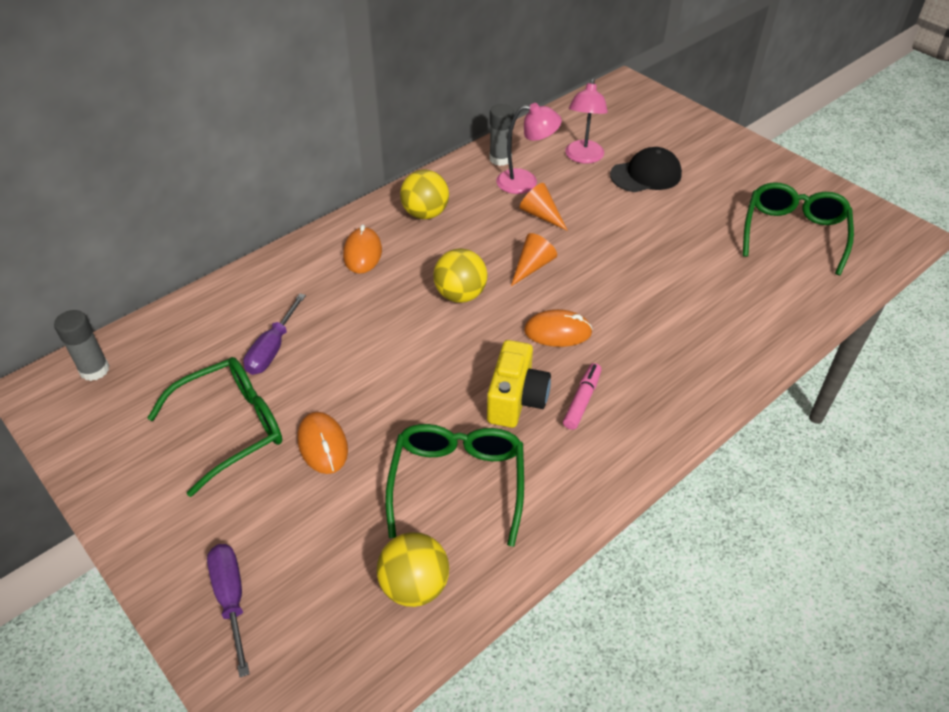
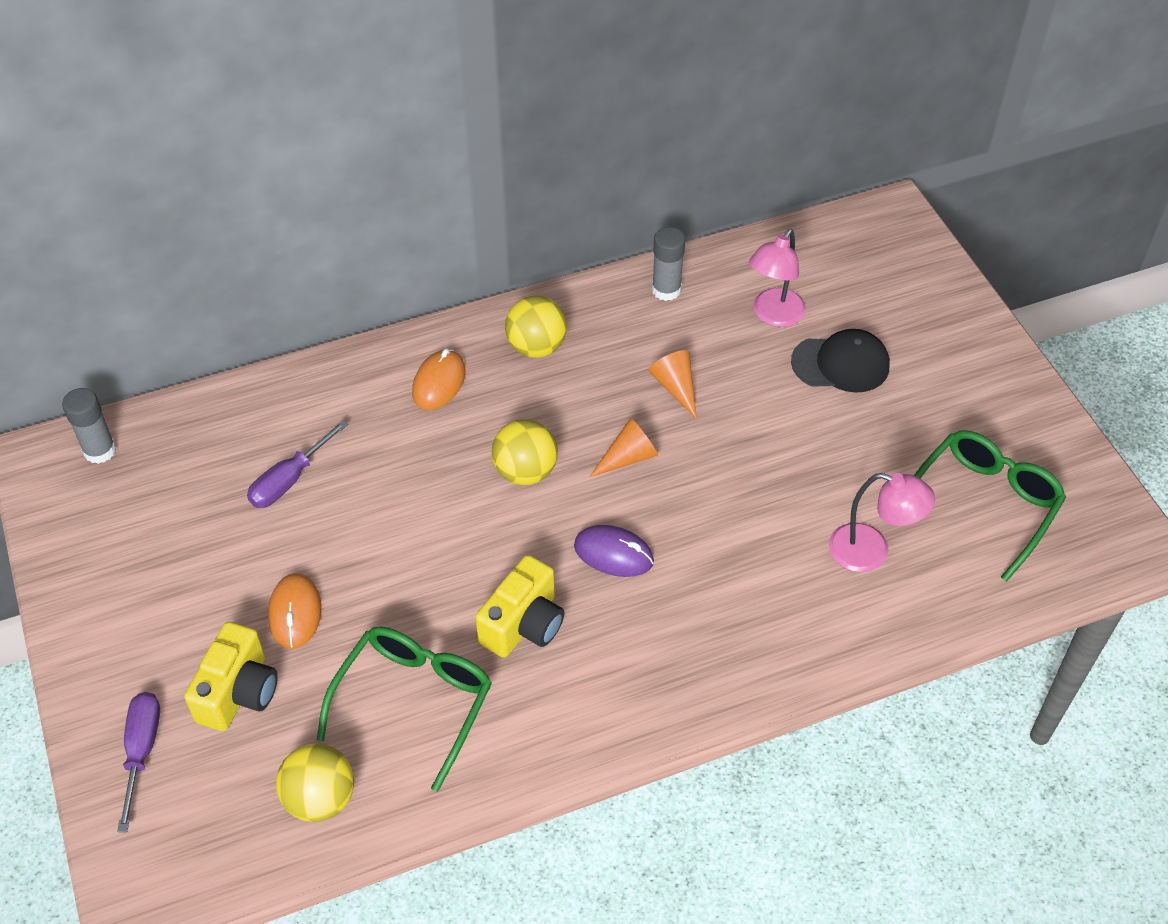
camera: 20 degrees right, 5 degrees up
(232, 427) = (212, 563): green glasses -> none
(301, 522) = (239, 692): none -> yellow camera
(526, 182) = (681, 333): pink lamp -> pink lamp (871, 552)
(557, 332) = (613, 554): orange mouse -> purple mouse
(582, 400) = (596, 649): pink marker -> none

